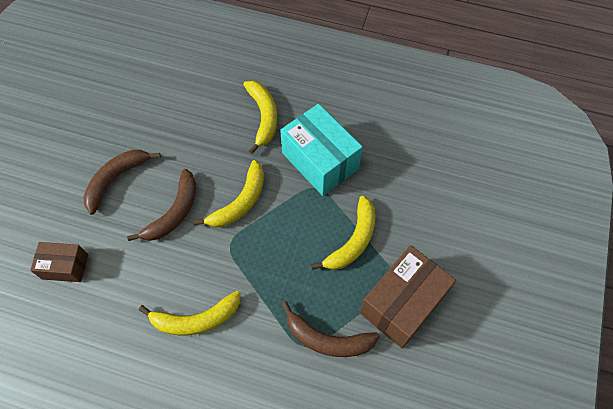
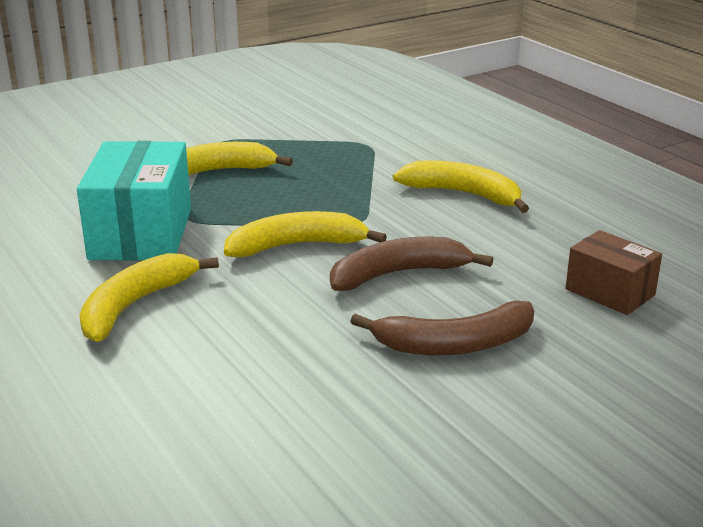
camera: 140 degrees left, 35 degrees down
(327, 339) = (339, 140): brown banana -> none
(402, 304) = (237, 129): brown box -> none

